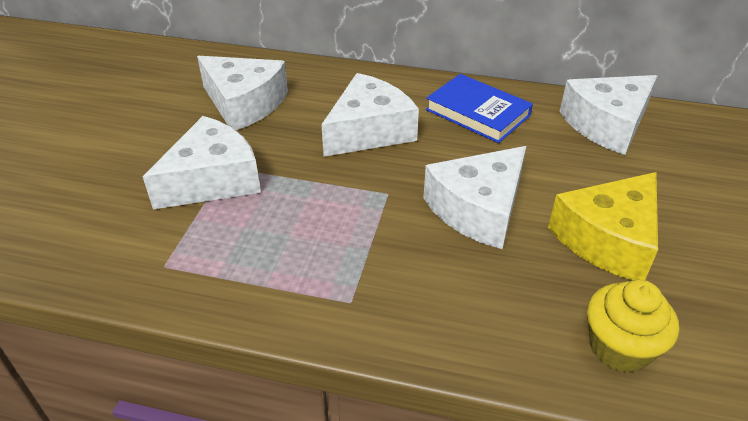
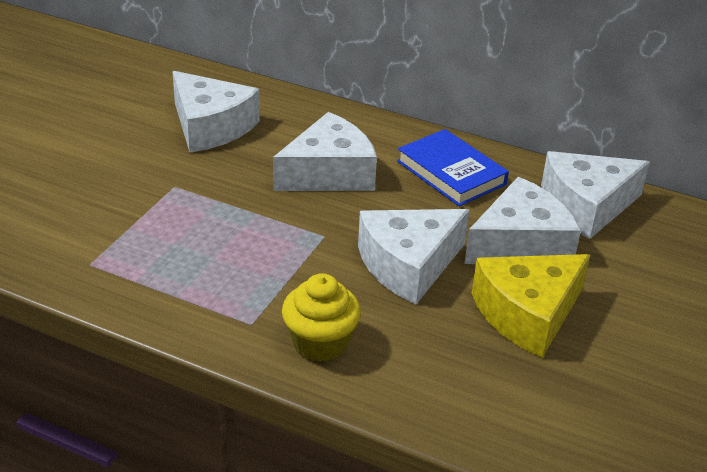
camera: 10 degrees right, 5 degrees down
(212, 180) = (156, 195): white cheese -> white cheese (520, 244)
(619, 347) = (488, 405): yellow cupcake -> yellow cupcake (320, 343)

